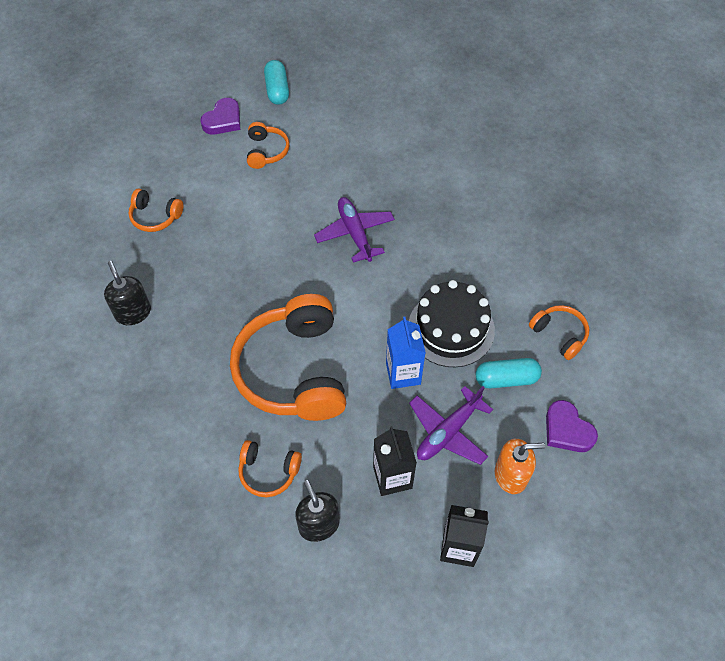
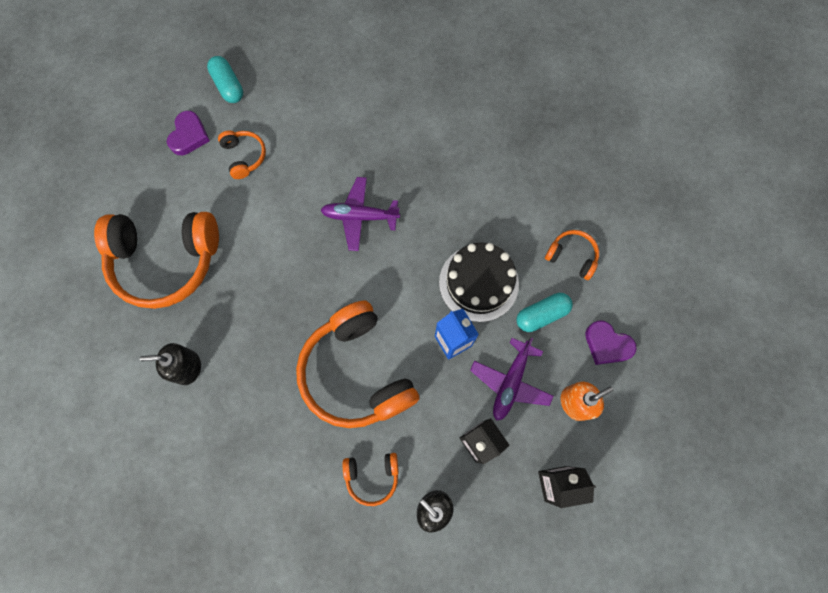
camera: 20 degrees left, 15 degrees up
(133, 312) = (187, 367): black soap dispenser -> black soap dispenser turned 45 degrees counterclockwise
(155, 216) = (166, 261): orange headphones -> orange headphones, size x2.18
(355, 233) = (360, 216): purple plane -> purple plane turned 45 degrees counterclockwise

